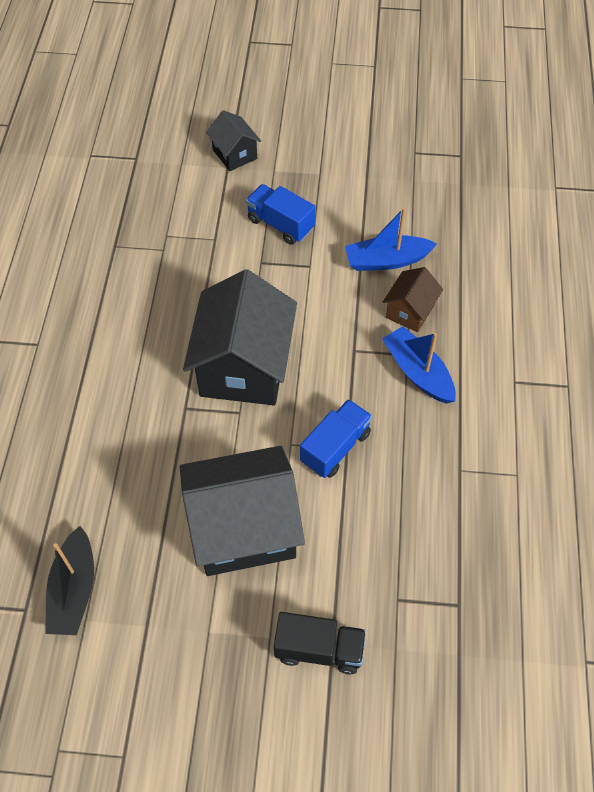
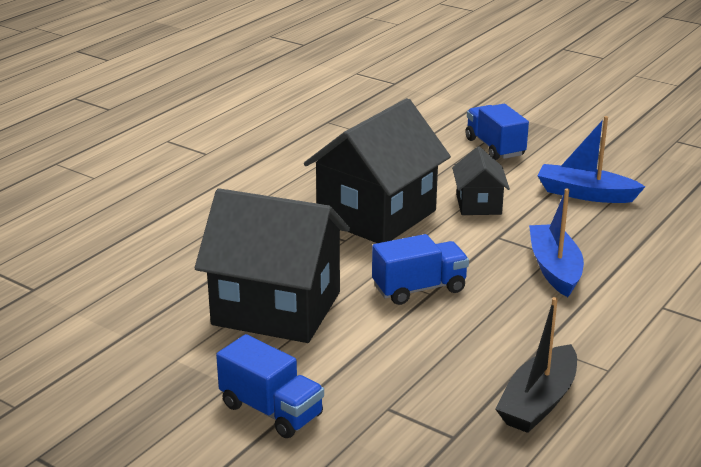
camera: 30 degrees right, 30 degrees down
(74, 590) = (85, 292): black boat -> black boat (538, 402)
(235, 154) = (488, 101): black house -> black house (478, 204)
(319, 649) = (271, 410): black truck -> blue truck
(410, 311) = (581, 230): brown house -> none

